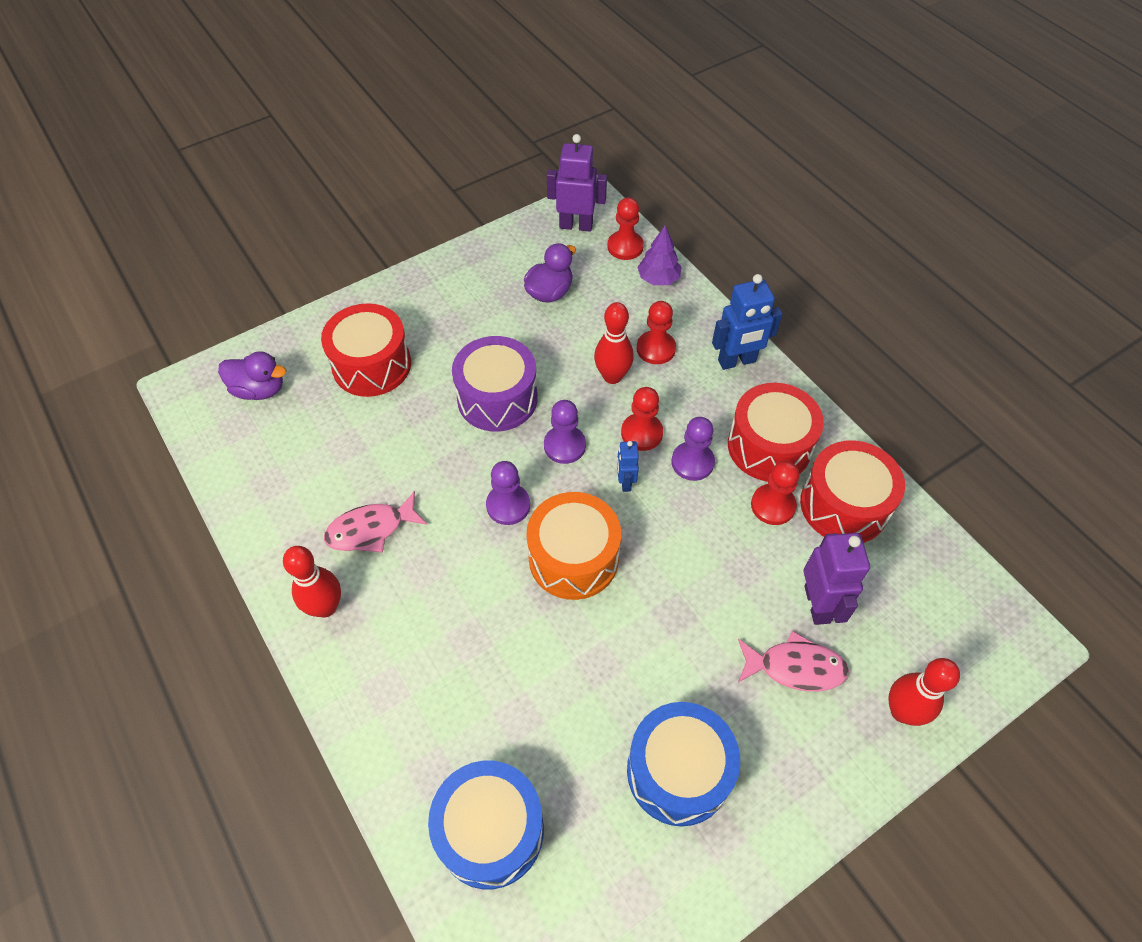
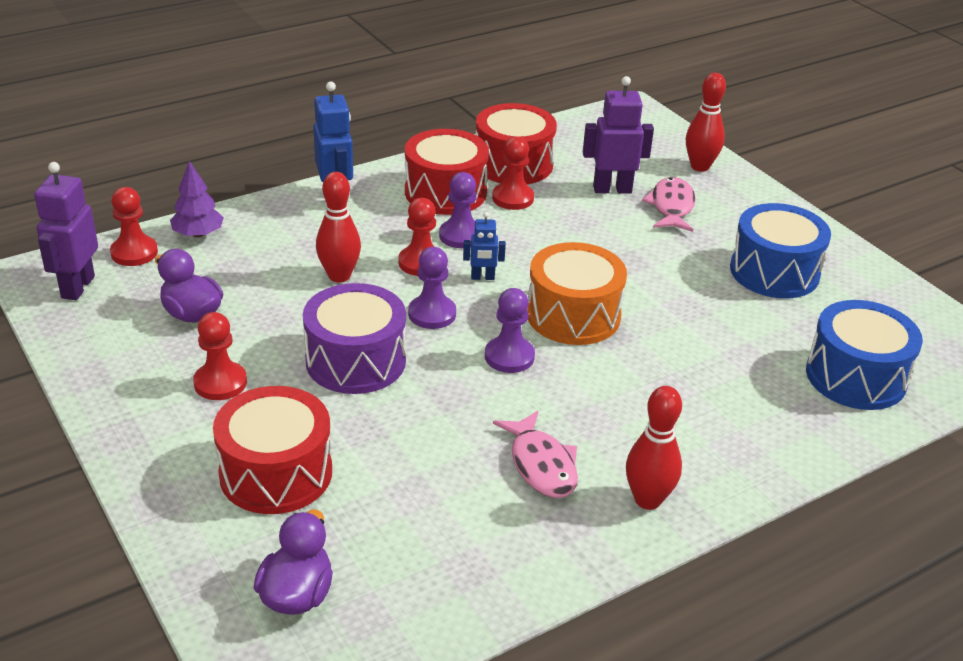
camera: 90 degrees left, 20 degrees down
(656, 349) = (305, 244): red pawn -> red pawn (220, 383)

